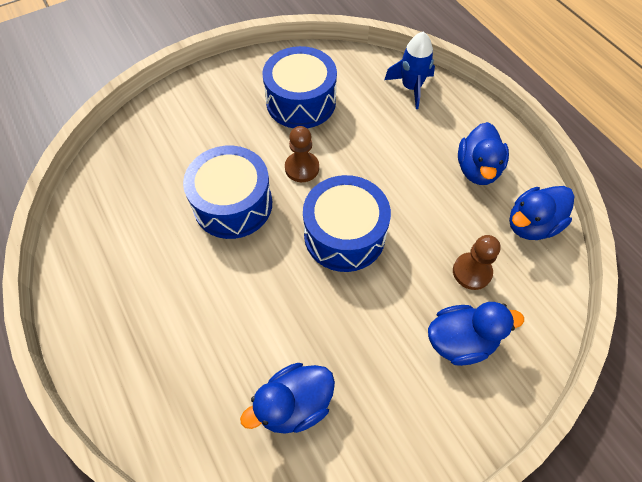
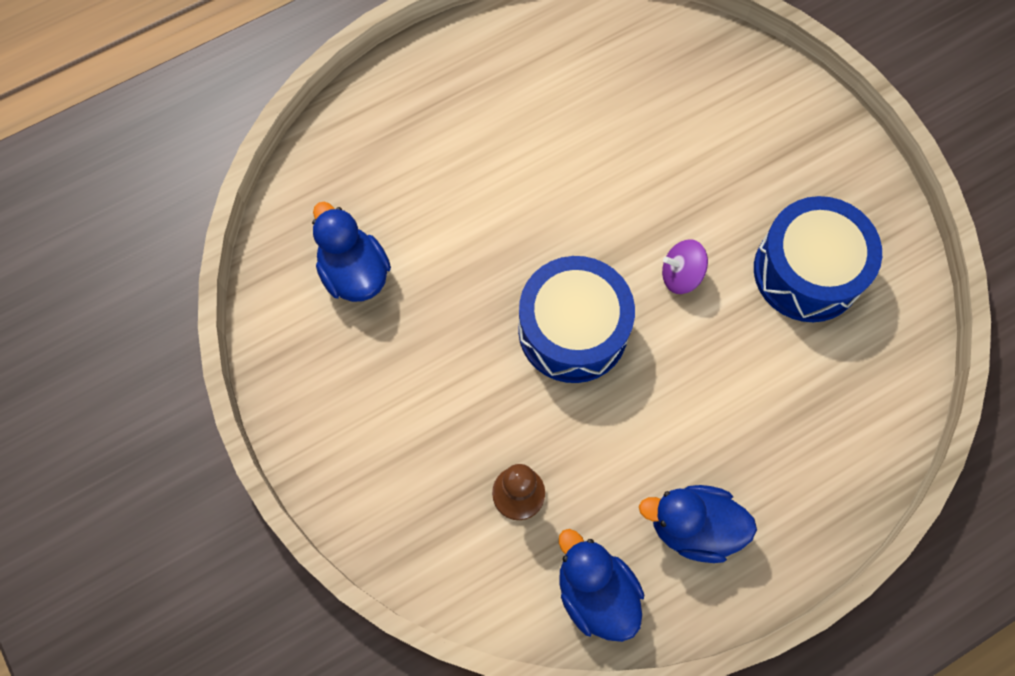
camera: 90 degrees right, 10 degrees up
(233, 204) = (616, 191): blue drum -> none
(302, 168) = (681, 275): brown pawn -> purple spinning top
(411, 87) = (856, 441): blue rocket -> none
(460, 341) = (422, 466): blue duck -> none

